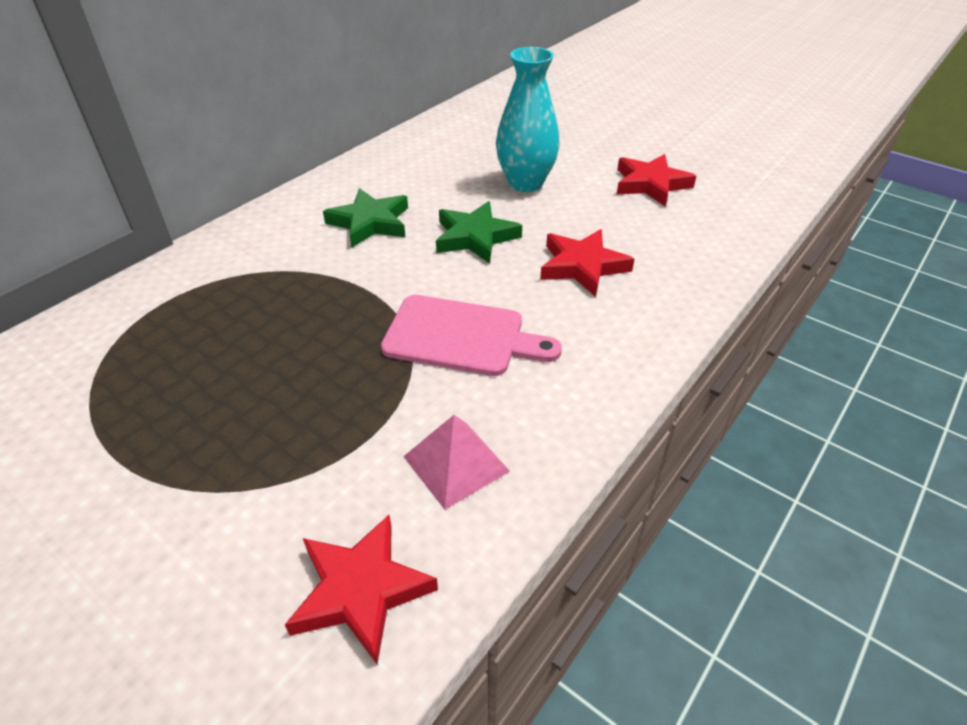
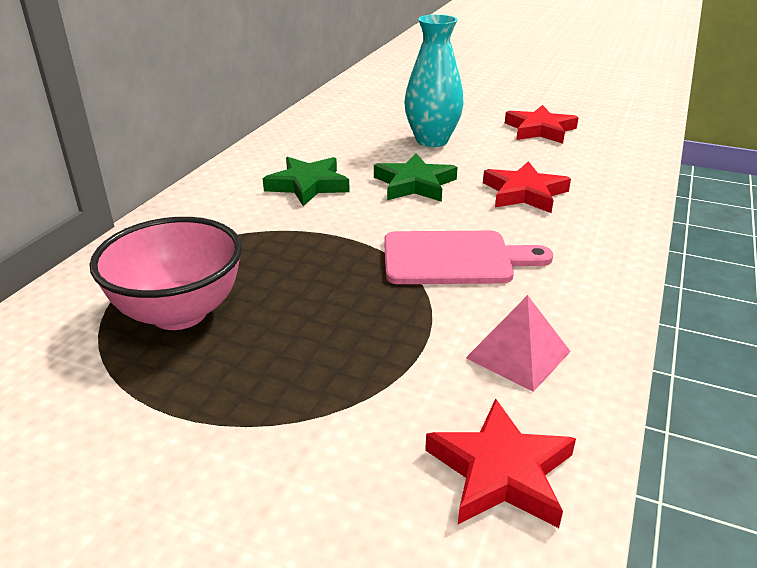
camera: 15 degrees left, 10 degrees down
(177, 352) = (179, 313): none -> pink bowl

